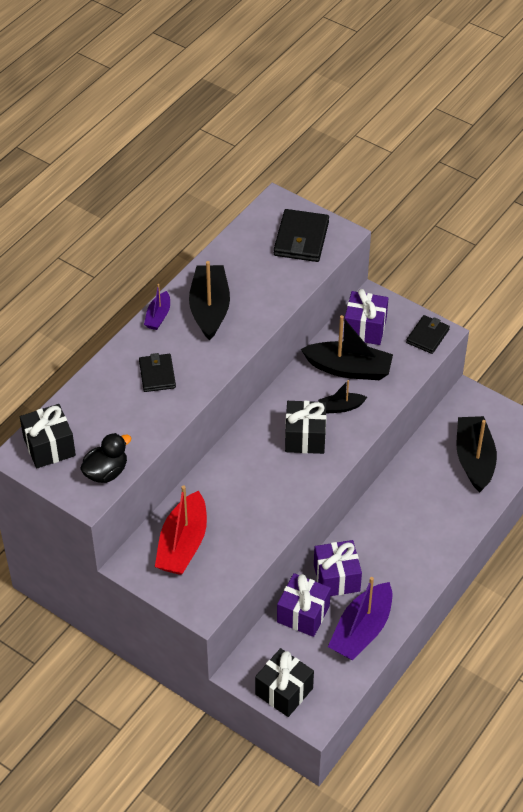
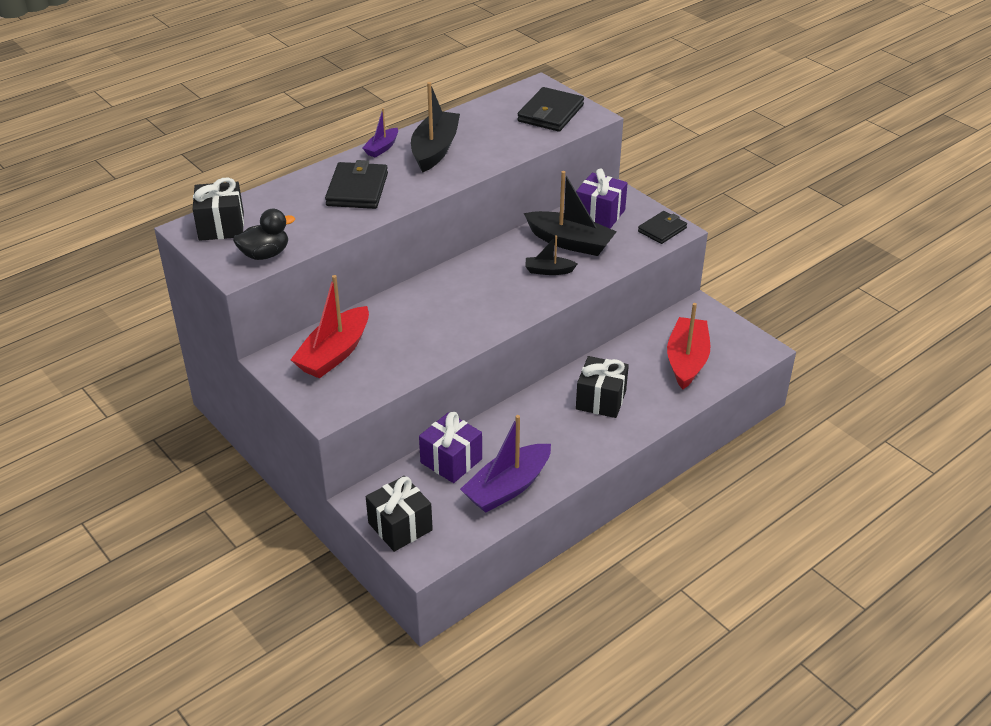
camera: 15 degrees right, 10 degrees down
(157, 375) = (357, 189): black wallet -> black wallet, size x1.53
(305, 437) = (501, 288): black gift -> black gift (601, 400)
(336, 578) = (500, 436): purple gift -> none
(474, 459) = (687, 361): black boat -> red boat

